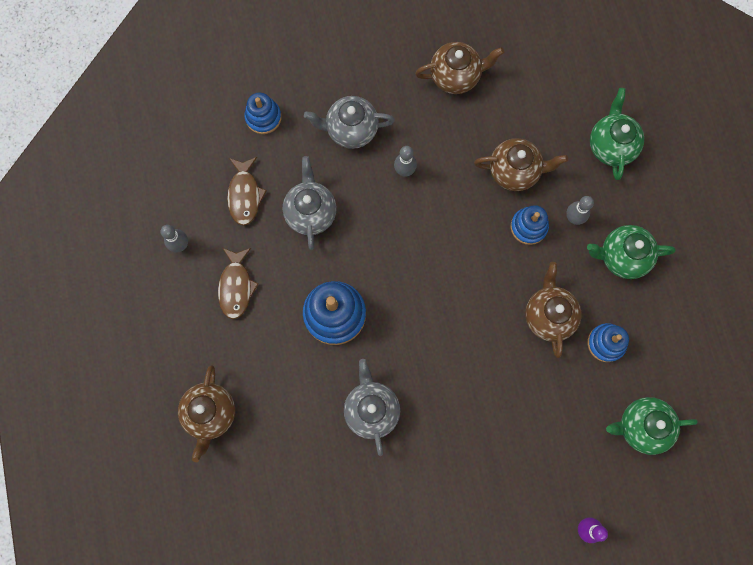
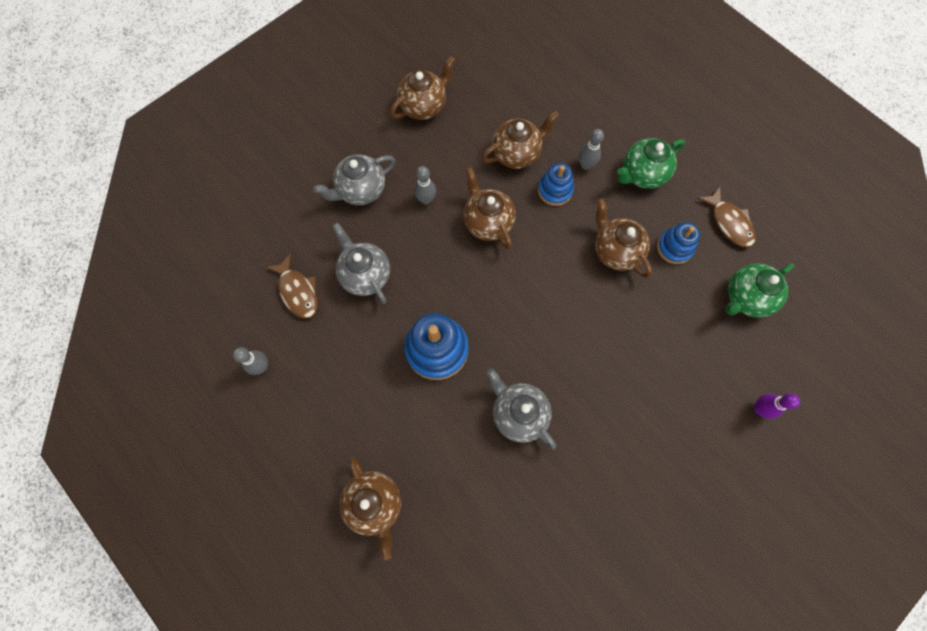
camera: 30 degrees left, 5 degrees down
(236, 287) = (334, 374): brown fish -> brown fish (729, 222)
(263, 117) = (278, 219): blue stacking toy -> none
(447, 223) = (487, 222): none -> brown teapot
(611, 145) = (578, 96): green teapot -> none

